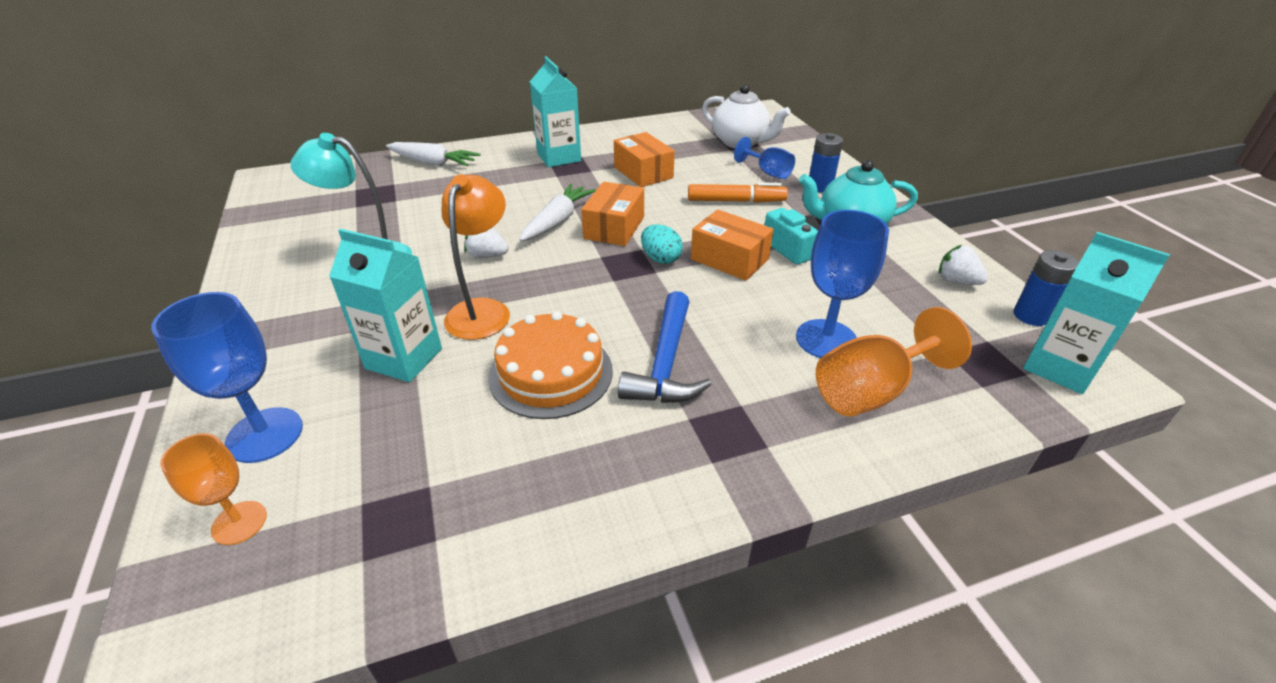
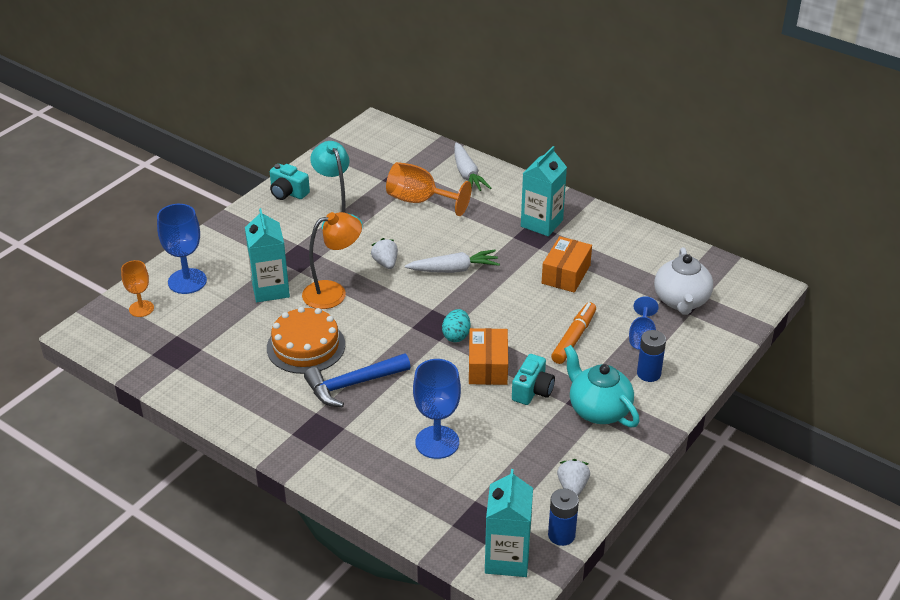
camera: 55 degrees right, 0 degrees up
(259, 271) = (288, 193): none -> turquoise camera
(614, 227) = (472, 298): orange box -> none
(735, 201) = (573, 338): orange marker -> orange marker turned 120 degrees counterclockwise
(871, 391) = (403, 477): orange goblet -> orange goblet (420, 201)

